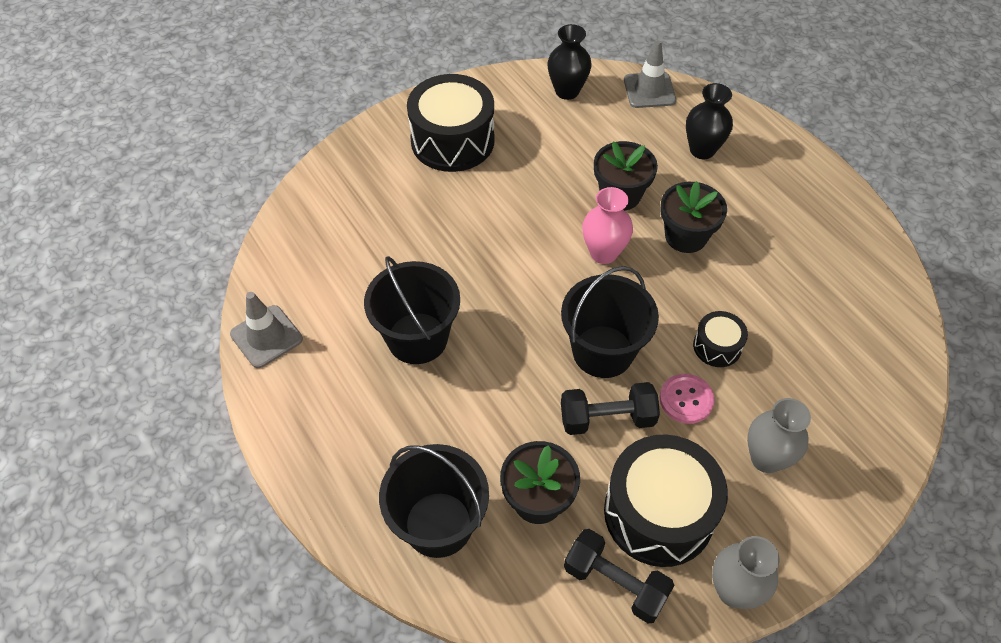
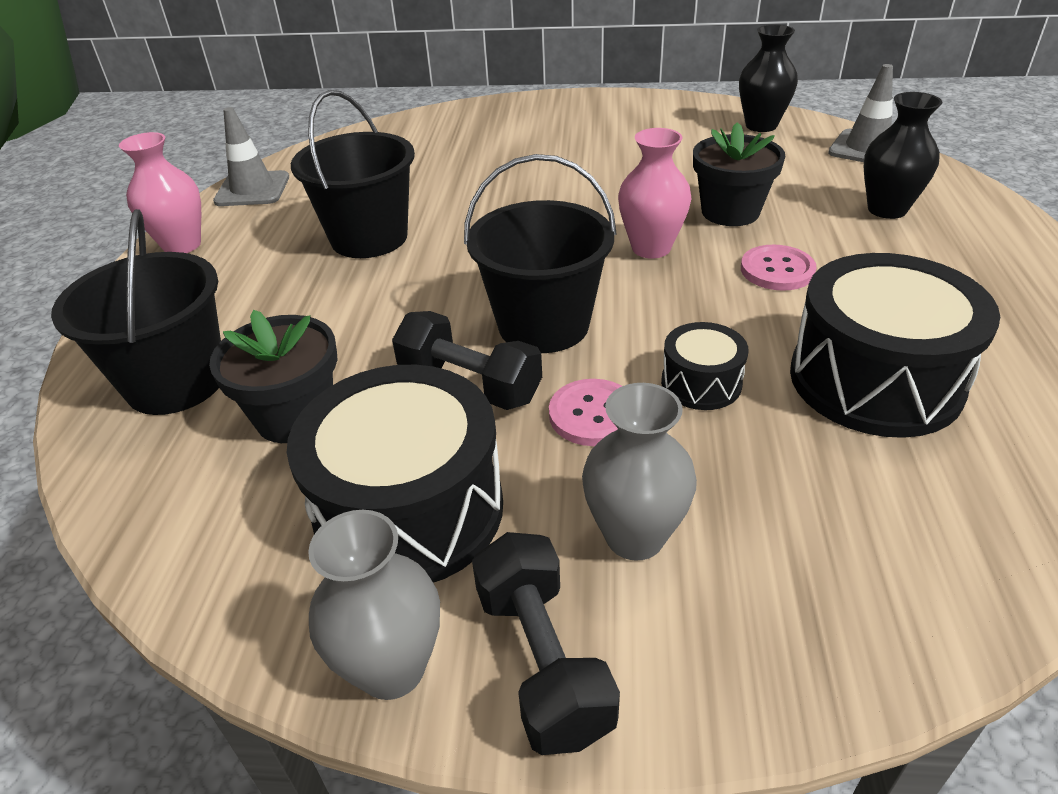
camera: 40 degrees right, 15 degrees down
(286, 420) = (182, 245): none -> pink vase
(452, 140) = (592, 126): black drum -> black drum (875, 380)
(615, 583) = (260, 550): black dumbbell -> black dumbbell (542, 661)
(685, 236) = (777, 270): black flower pot -> pink button

